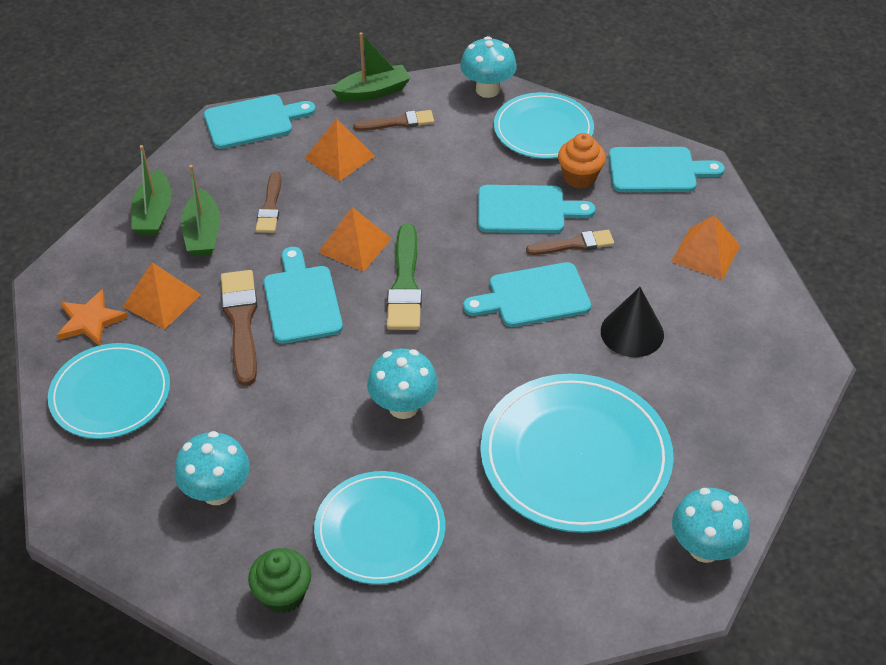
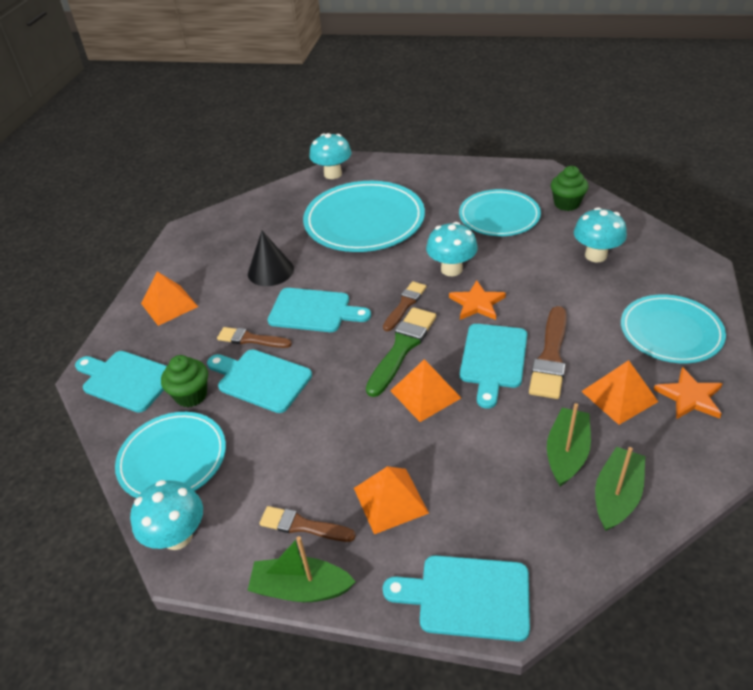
camera: 150 degrees left, 5 degrees down
(270, 207) = (488, 462): brown brush -> brown brush (405, 304)
(348, 365) = (477, 303): none -> orange star
(579, 177) = (191, 395): orange cupcake -> green cupcake

